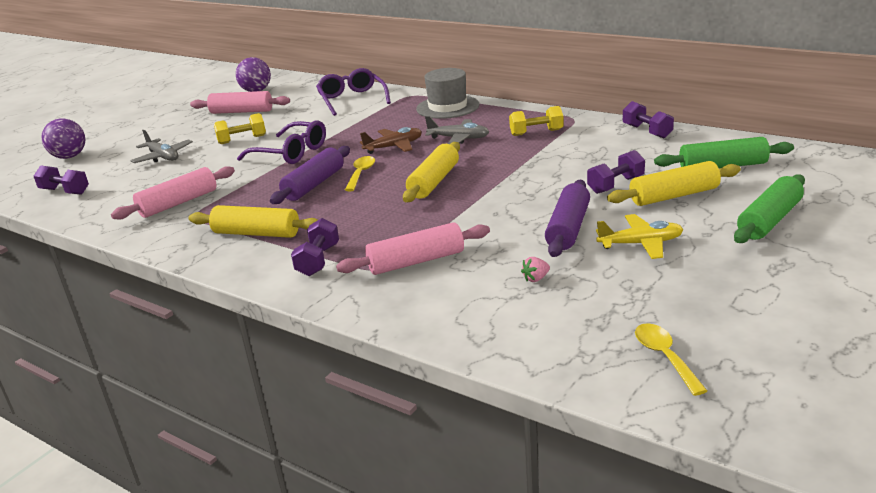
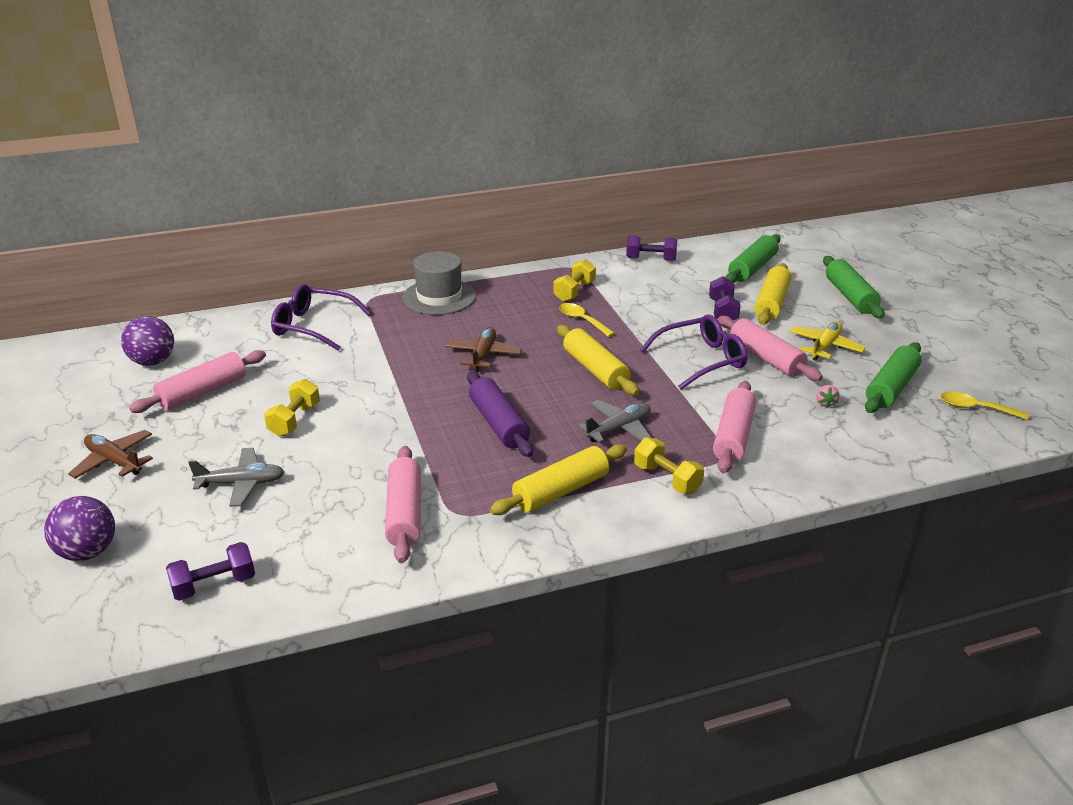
camera: 55 degrees left, 5 degrees up
(152, 126) = (114, 461): none -> brown plane
(291, 153) = (393, 407): purple glasses -> purple glasses (701, 360)
(318, 260) = (667, 479): purple dumbbell -> yellow dumbbell
(361, 174) = (516, 393): yellow spoon -> yellow spoon (582, 321)
(458, 138) = (523, 323): grey plane -> grey plane (618, 429)
(568, 228) = (766, 358): purple rolling pin -> pink rolling pin
(622, 299) = (891, 387): none -> green rolling pin

